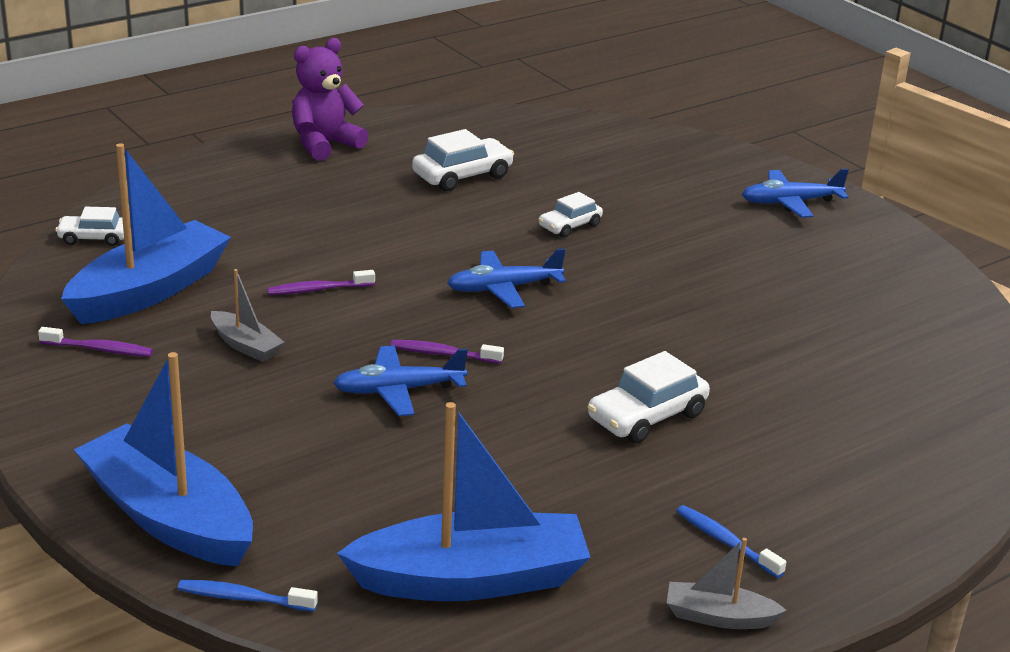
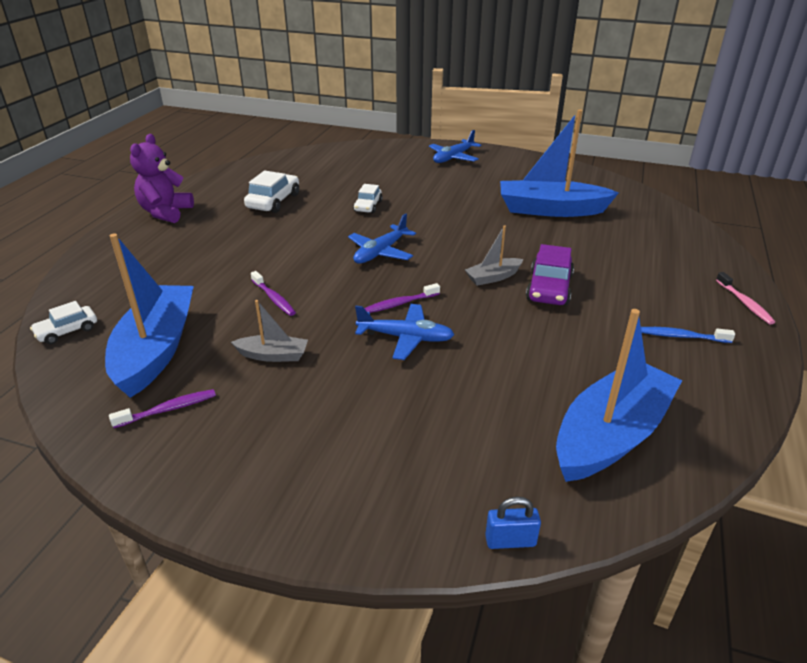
camera: 35 degrees left, 5 degrees up
(169, 517) = (380, 510): blue boat -> blue boat (551, 210)
(243, 598) = (510, 541): blue toothbrush -> blue padlock
(318, 289) = (274, 298): purple toothbrush -> purple toothbrush turned 75 degrees counterclockwise
(398, 390) = (406, 338): blue plane -> blue plane turned 120 degrees counterclockwise
(647, 416) = (549, 288): white car -> purple car
(719, 617) = (743, 380): grey boat -> grey boat (493, 277)
(887, 552) = (744, 303): none -> pink toothbrush

